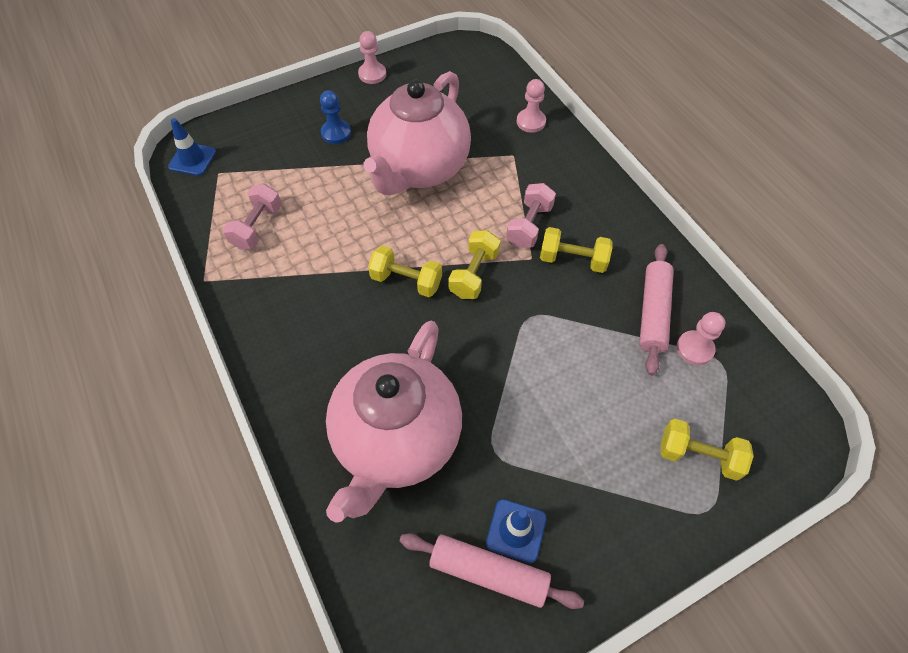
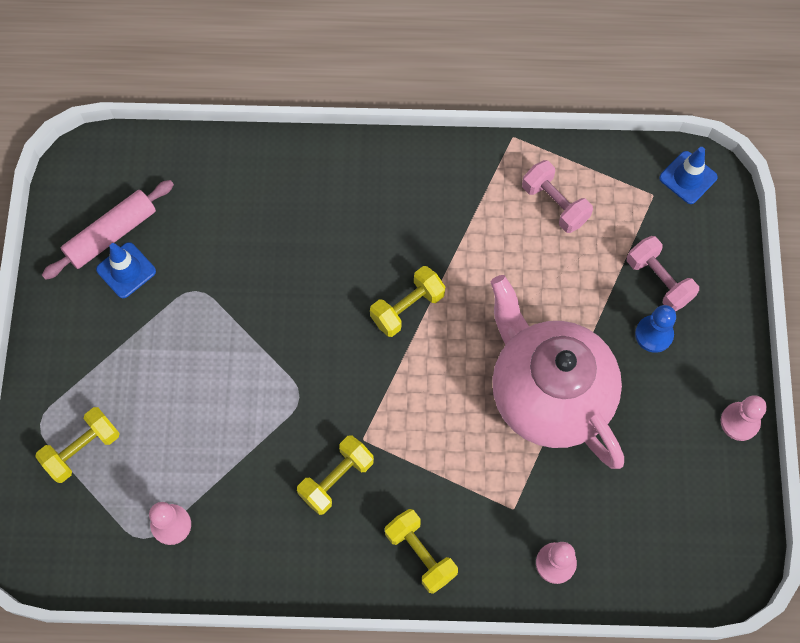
camera: 120 degrees right, 10 degrees up
(397, 440) = (254, 222): pink teapot -> none
(474, 274) = (377, 373): yellow dumbbell -> yellow dumbbell (420, 554)
(529, 225) = (404, 463): pink dumbbell -> pink dumbbell (658, 280)
(653, 313) = (230, 514): pink rolling pin -> none

